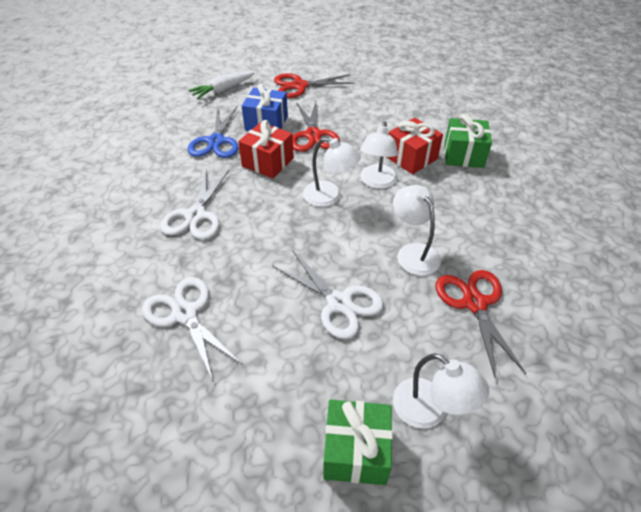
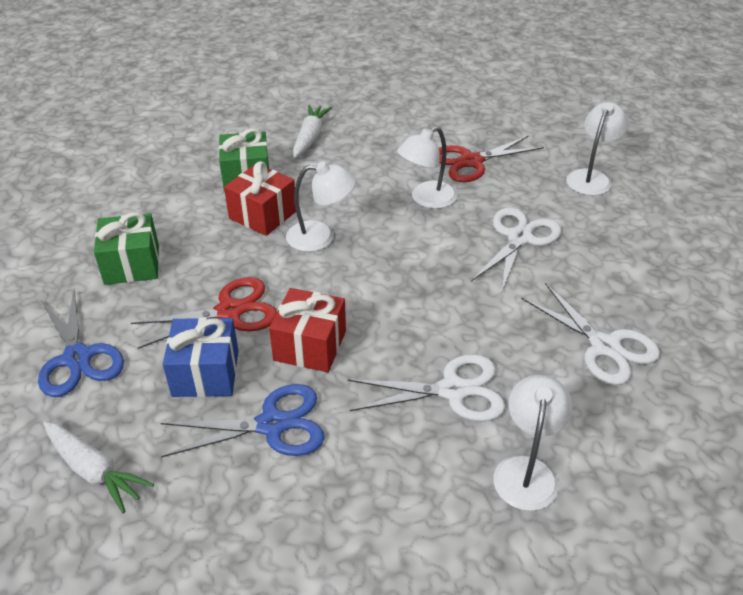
camera: 105 degrees left, 5 degrees down
(185, 314) = (604, 346): white scissors -> white scissors turned 75 degrees counterclockwise
(299, 86) = (77, 358): red scissors -> blue scissors
(329, 197) = (363, 271): white lamp -> white lamp (527, 470)
(356, 451) = (651, 208): green gift -> green gift (132, 264)
(524, 196) = (310, 137): none -> white carrot

